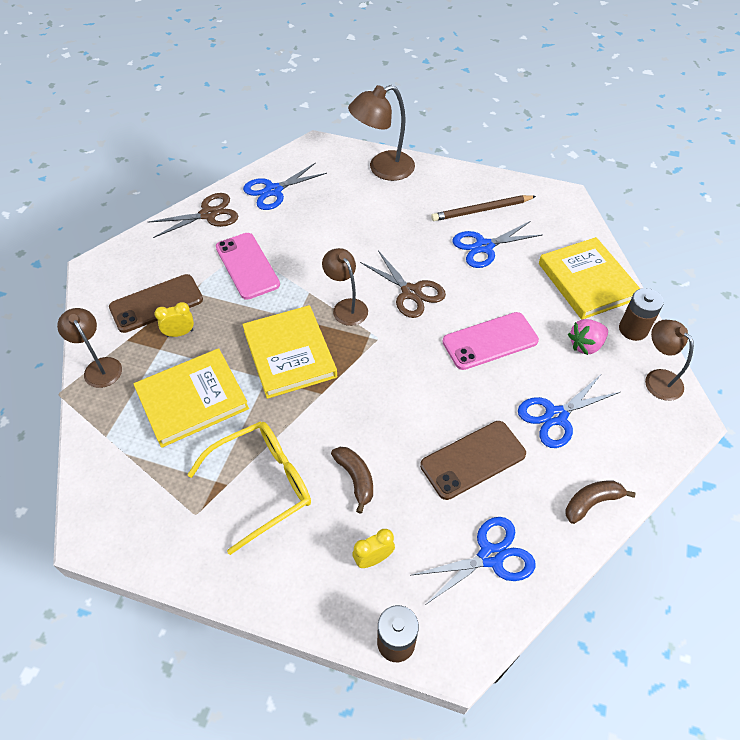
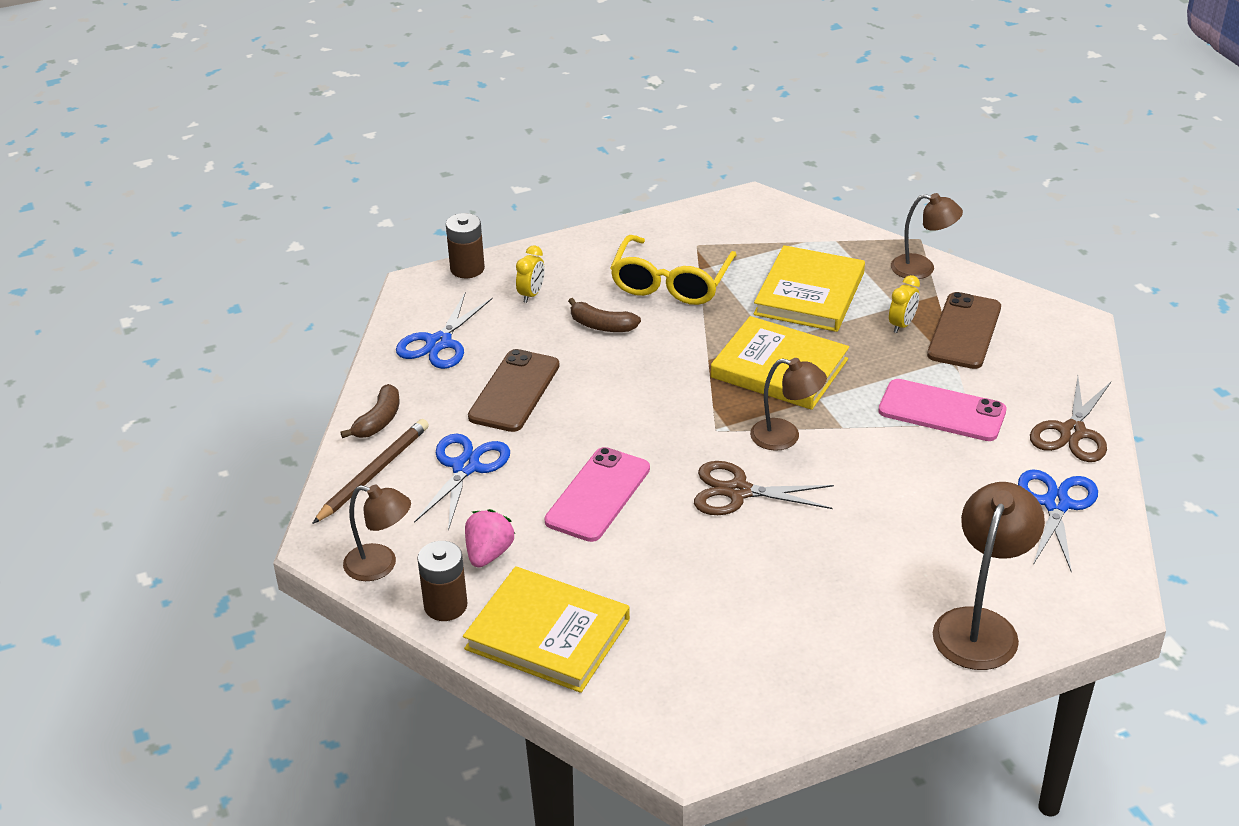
camera: 140 degrees right, 15 degrees down
(481, 210) = (777, 649): brown pencil -> brown pencil (373, 473)
(484, 247) = (718, 599): blue scissors -> none

